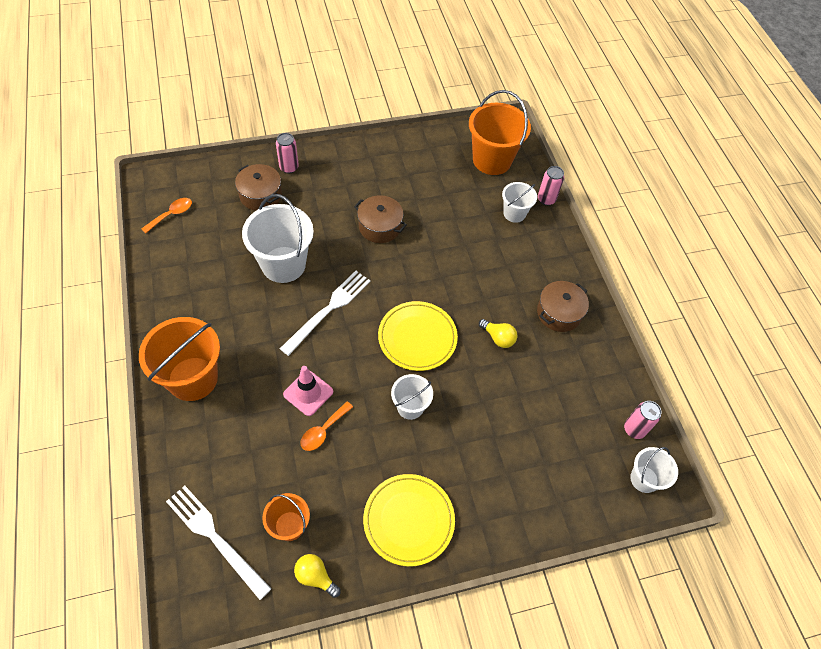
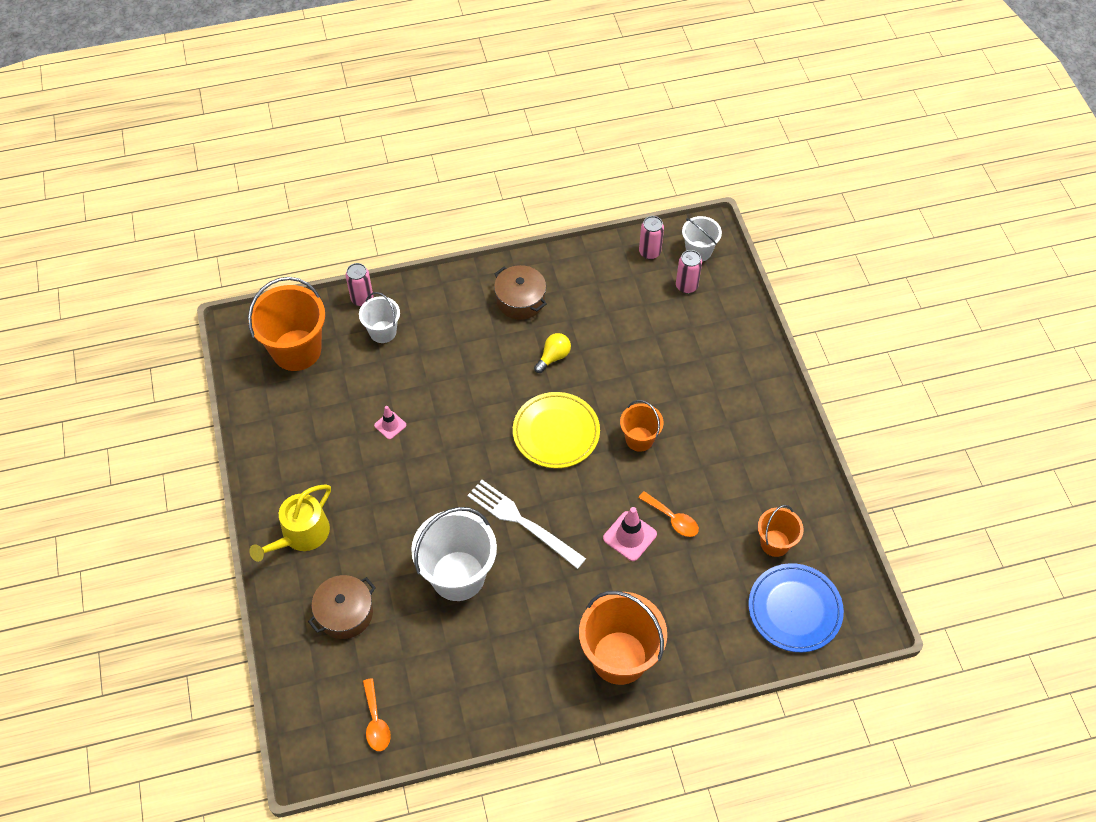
camera: 85 degrees left, 0 degrees up
(171, 215) = (376, 721): orange spoon -> orange spoon turned 150 degrees counterclockwise
(215, 538) = (794, 609): white fork -> blue plate
(289, 167) = (297, 582): pink can -> pink can (686, 286)
(315, 577) = (819, 517): yellow light bulb -> none
(328, 168) = (301, 535): none -> yellow watering can
(380, 227) = (400, 472): brown pot -> none
(408, 520) = (757, 440): yellow plate -> none
(410, 407) = (639, 439): white bucket -> orange bucket
(423, 219) = (390, 425): none -> pink traffic cone

